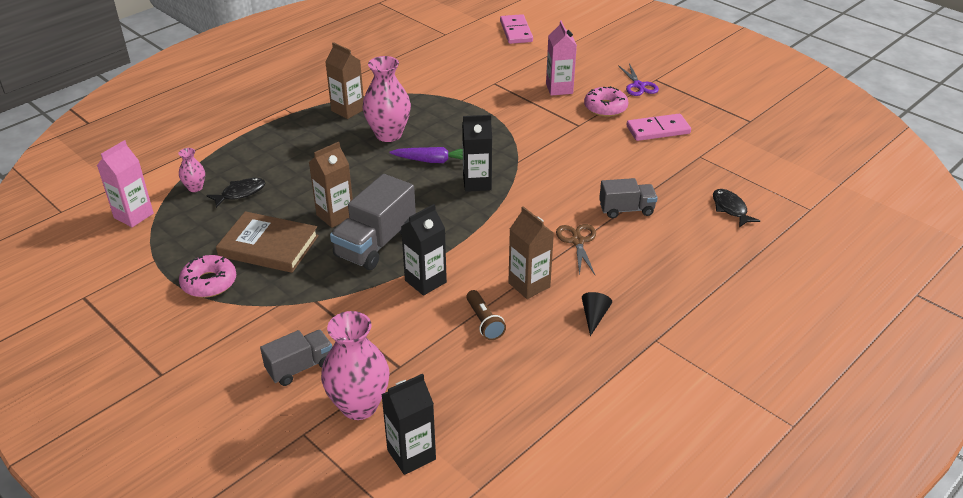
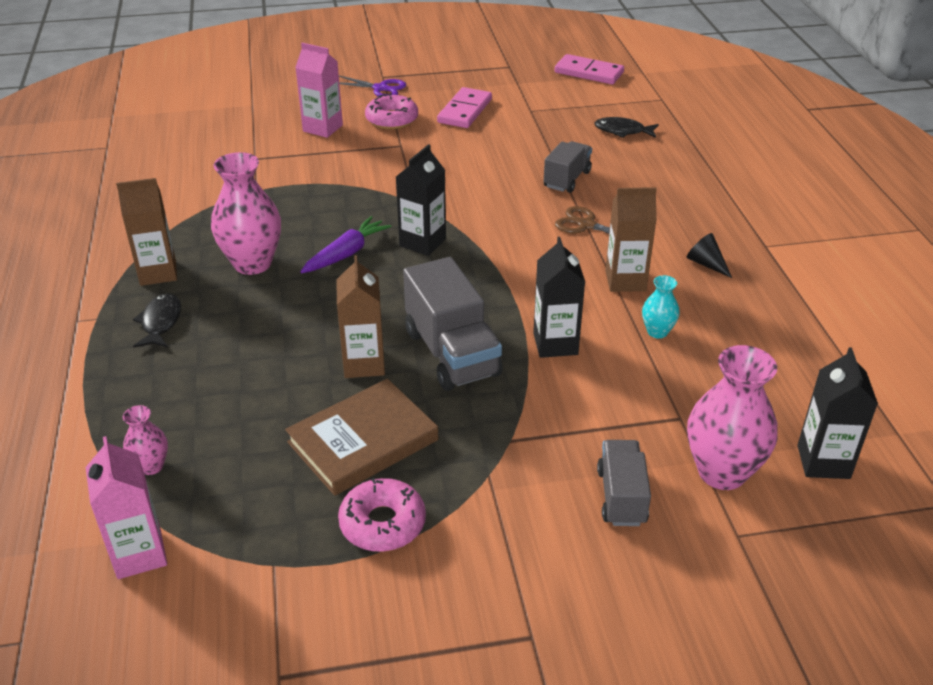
camera: 55 degrees left, 0 degrees up
(240, 193) = (219, 427): black fish -> black fish (160, 322)
(484, 322) = (657, 332): brown flashlight -> turquoise vase
(516, 31) = (177, 106): pink domino -> pink domino (589, 72)

